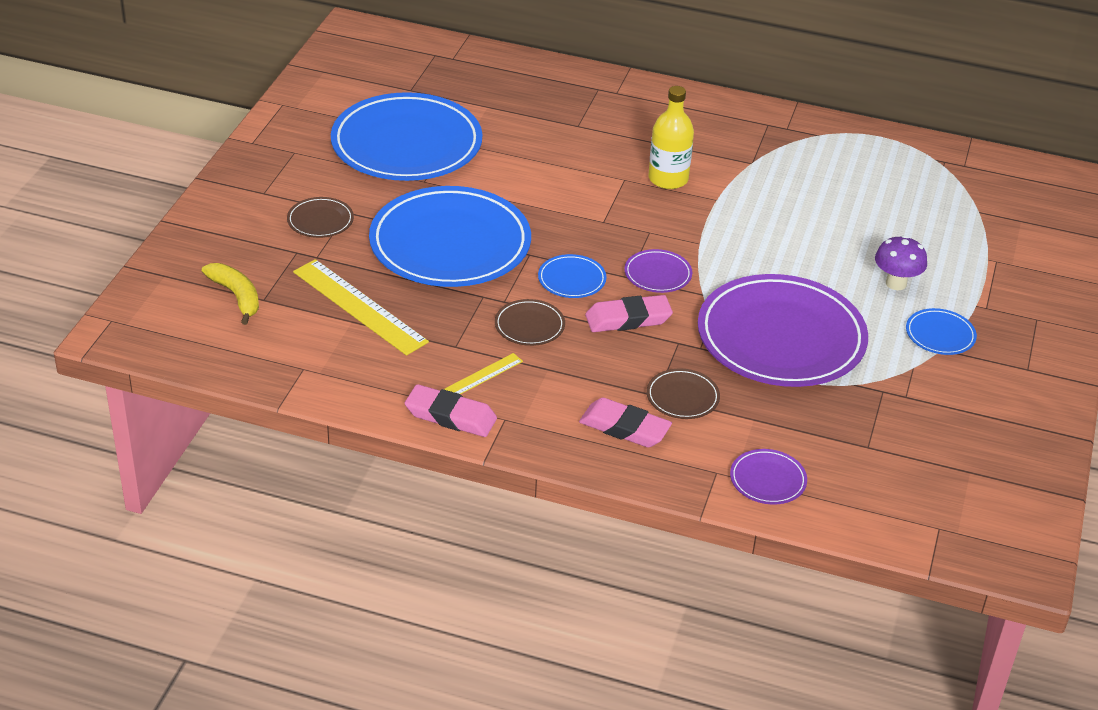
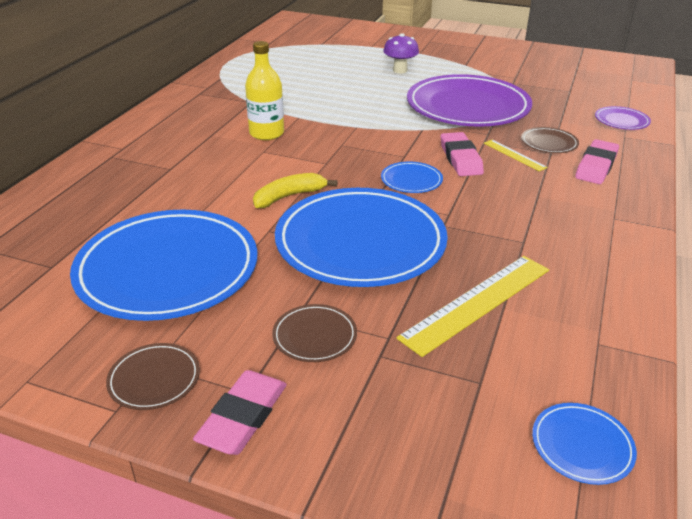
camera: 85 degrees left, 5 degrees down
(236, 296) = (479, 409): yellow banana -> yellow banana (289, 196)
(450, 416) = (625, 245): pink eraser -> pink eraser (243, 417)
(482, 376) = (561, 228): yellow ruler -> yellow ruler (514, 155)
(529, 326) = (481, 202): brown plate -> brown plate (154, 379)
(658, 274) = (399, 144): purple plate -> none
(940, 335) = (451, 64): blue plate -> blue plate (582, 446)

